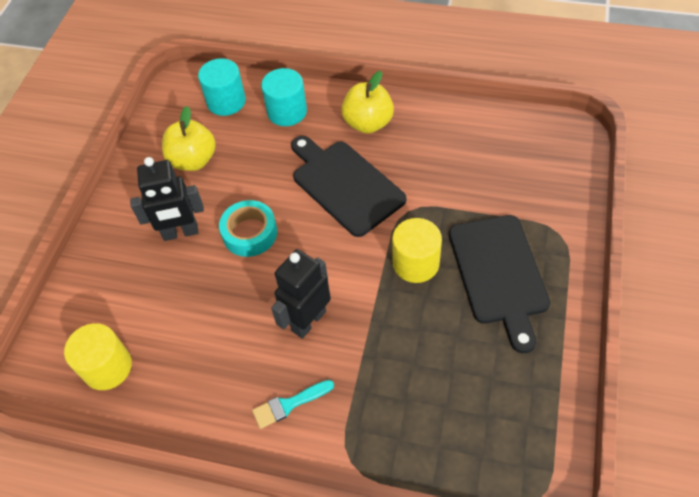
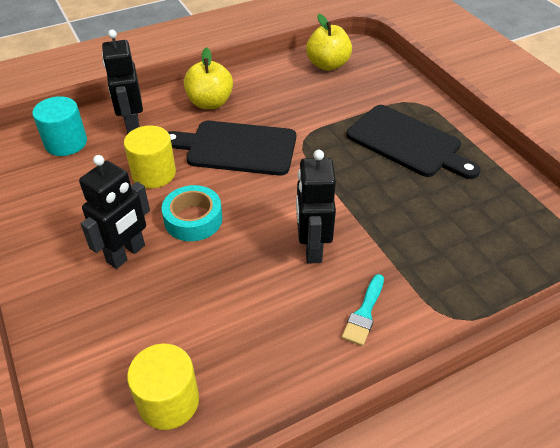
camera: 45 degrees left, 10 degrees down
(193, 160) = (79, 197): yellow apple -> yellow apple (327, 65)
(287, 112) = (132, 125): turquoise cylinder -> black robot
(416, 263) = (346, 167): yellow cylinder -> yellow cylinder (154, 173)

